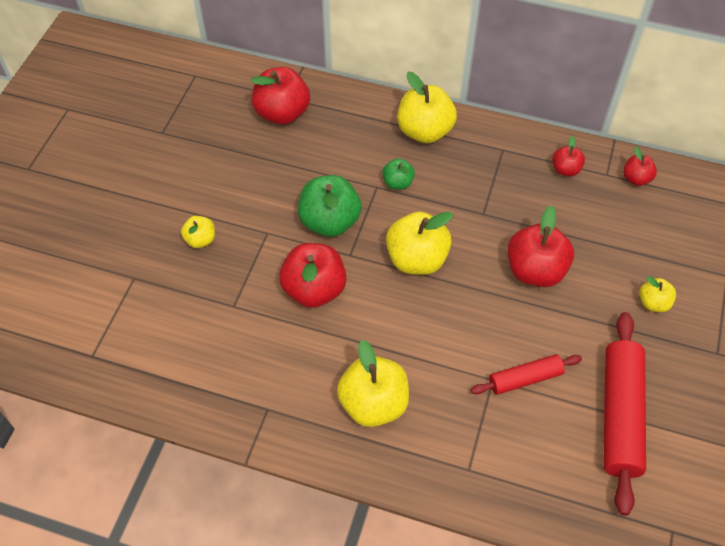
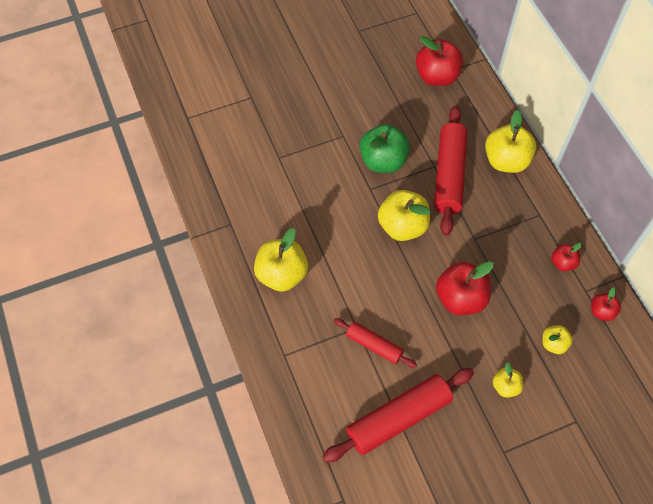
camera: 50 degrees right, 5 degrees up
(200, 240) = (306, 108): yellow apple -> yellow apple (553, 344)
(314, 289) = (328, 189): red apple -> none
(398, 183) = (449, 175): green apple -> red rolling pin

